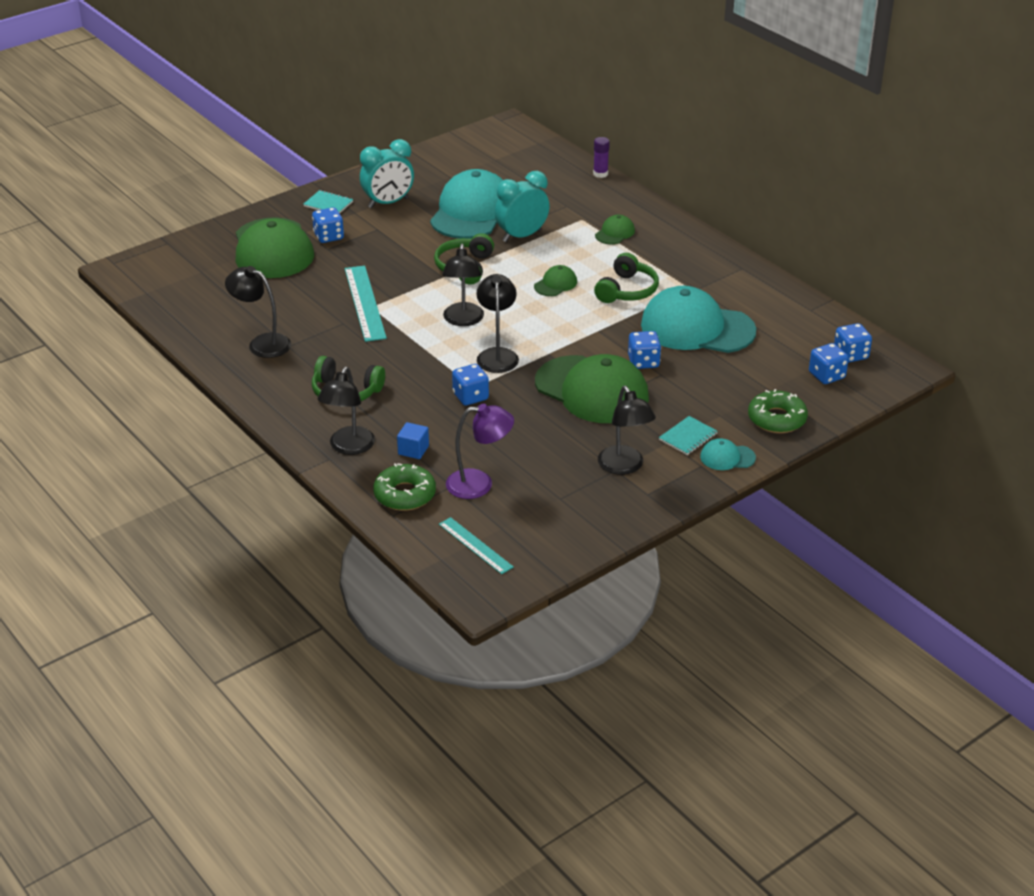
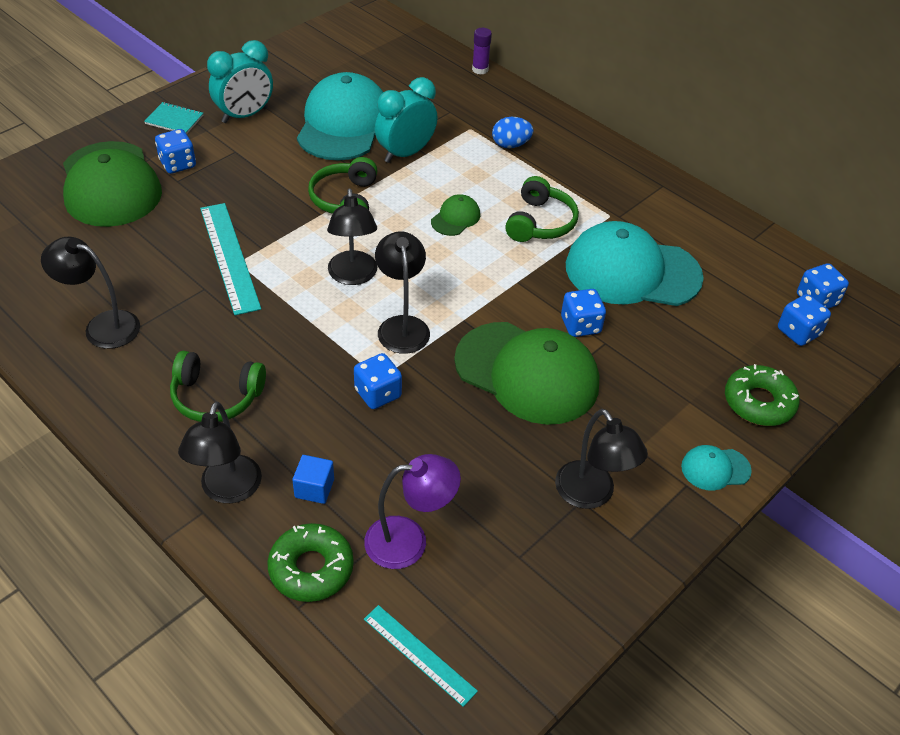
camera: 10 degrees left, 10 degrees up
(615, 233) = (510, 145): green cap -> blue egg
(688, 437) = (659, 439): turquoise notebook -> none

